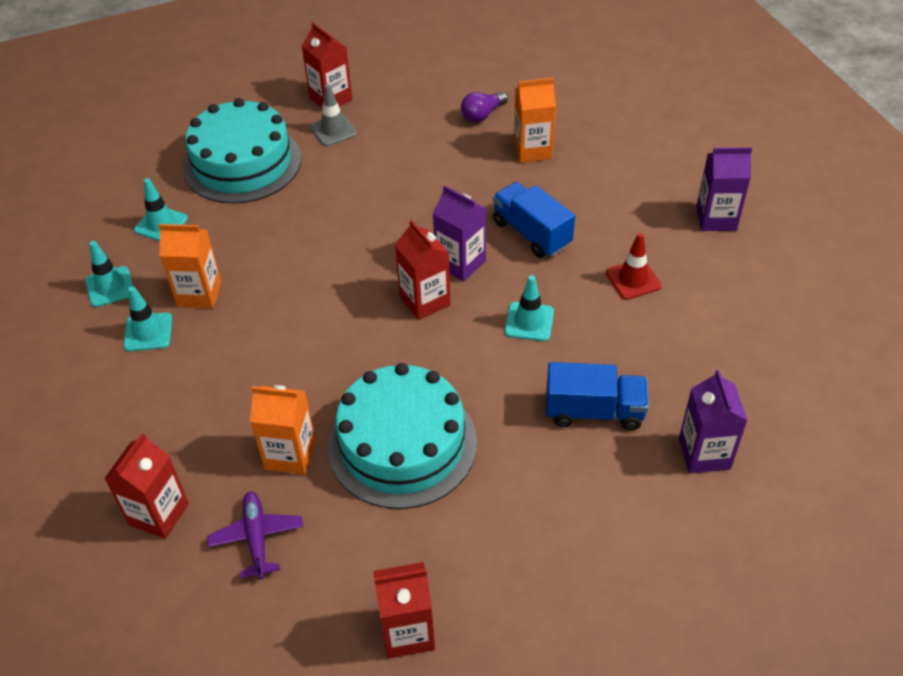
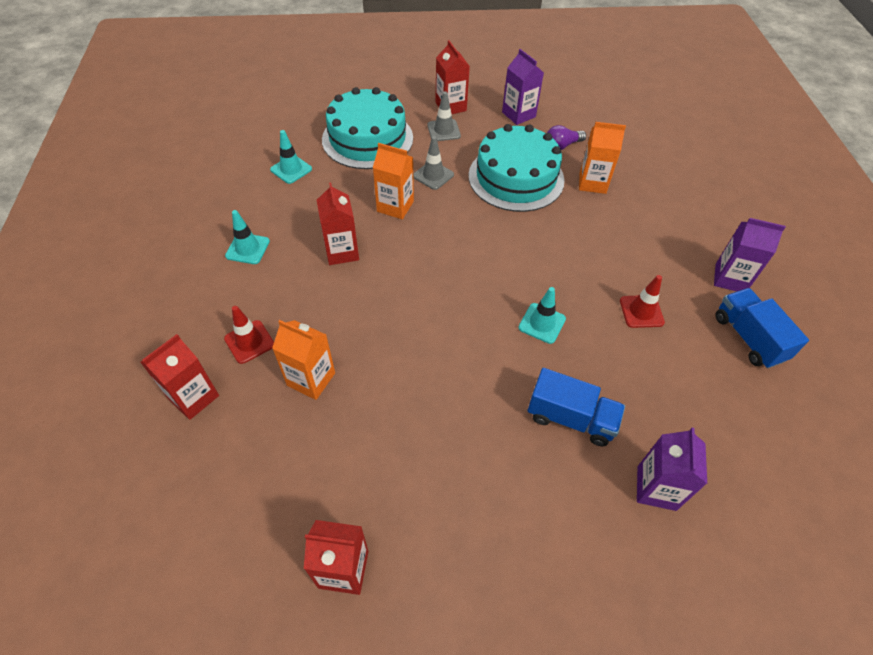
camera: 15 degrees right, 5 degrees up
(110, 287) = (236, 207): turquoise traffic cone -> none
(198, 436) = (249, 342): none -> red traffic cone
(199, 294) = (296, 229): orange carton -> orange carton (395, 206)
(257, 537) = (258, 442): purple plane -> none
(342, 188) = (433, 175): none -> grey traffic cone
(402, 444) = (402, 397): turquoise cake -> turquoise cake (516, 178)
(425, 301) = (464, 282): red carton -> red carton (342, 252)
(460, 263) = (503, 259): purple carton -> purple carton (518, 114)
(531, 233) = (569, 250): blue truck -> blue truck (748, 338)

